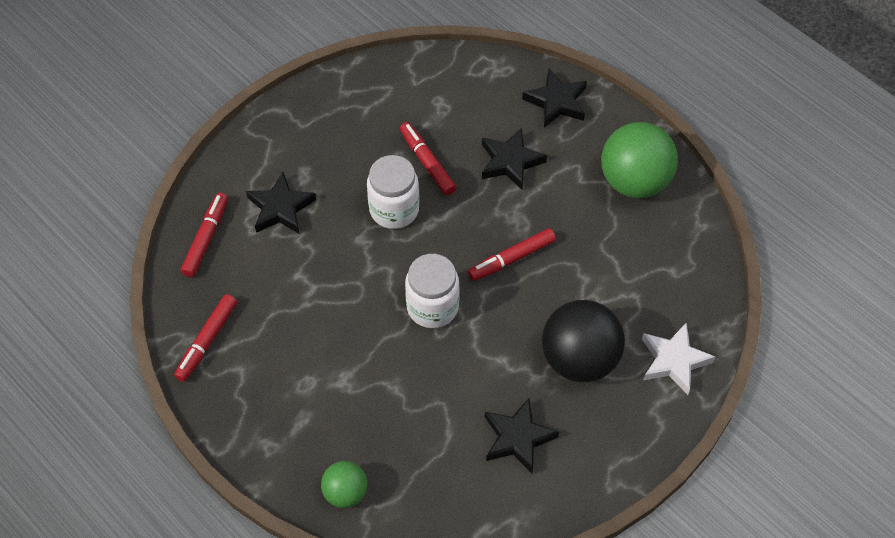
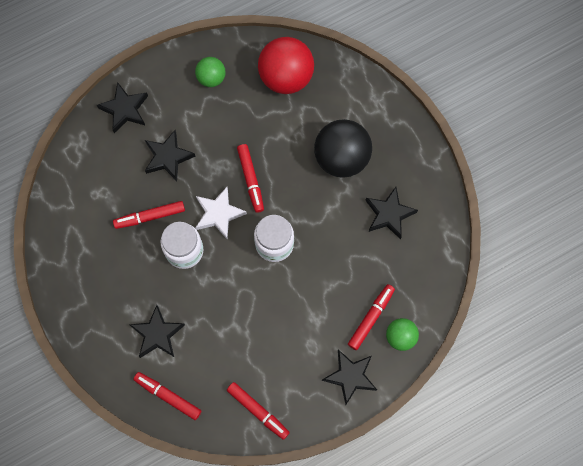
camera: 75 degrees left, 15 degrees up
(275, 440) = (350, 376): none -> black star
(363, 448) = (371, 318): none -> red marker
(634, 181) = (211, 78): green ball -> green ball, size x0.54
(670, 265) = (286, 77): none -> red ball
(674, 361) = (359, 99): white star -> white star (219, 214)

